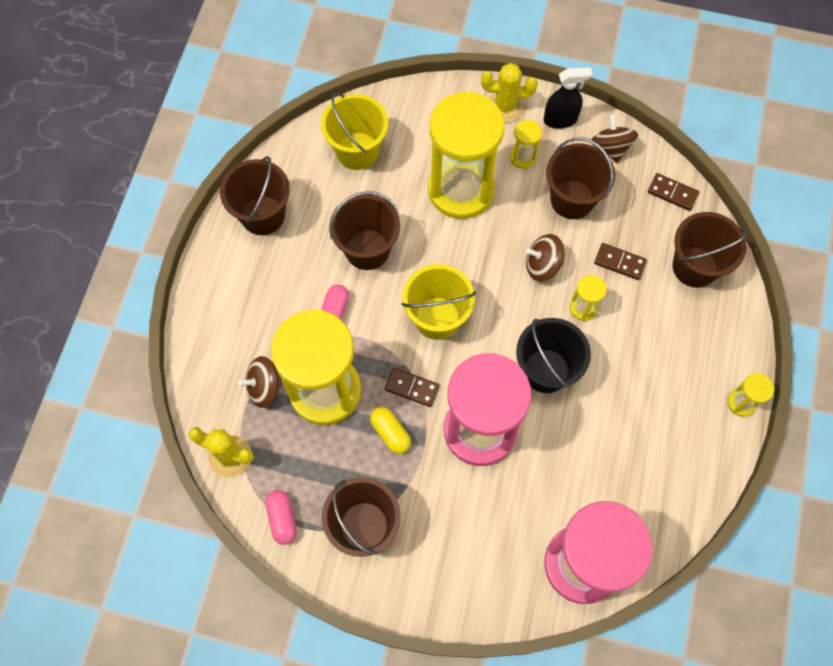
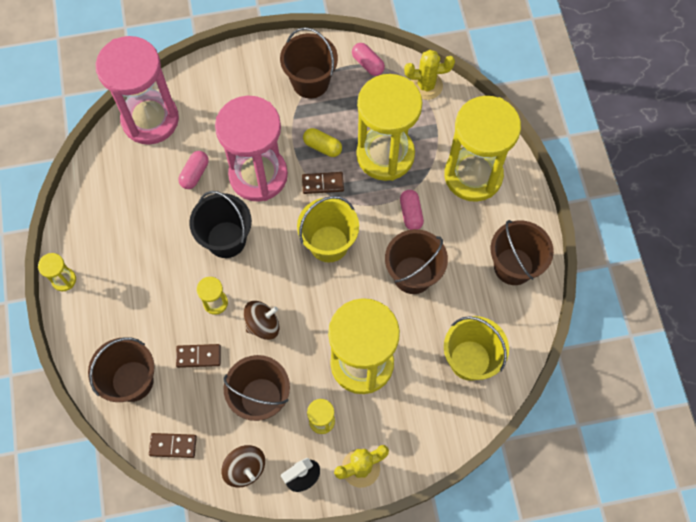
camera: 155 degrees right, 0 degrees up
(244, 324) = (473, 175): none -> yellow hourglass
(265, 387) = (430, 139): brown spinning top -> none
(552, 465) = (195, 174): none -> pink capsule

